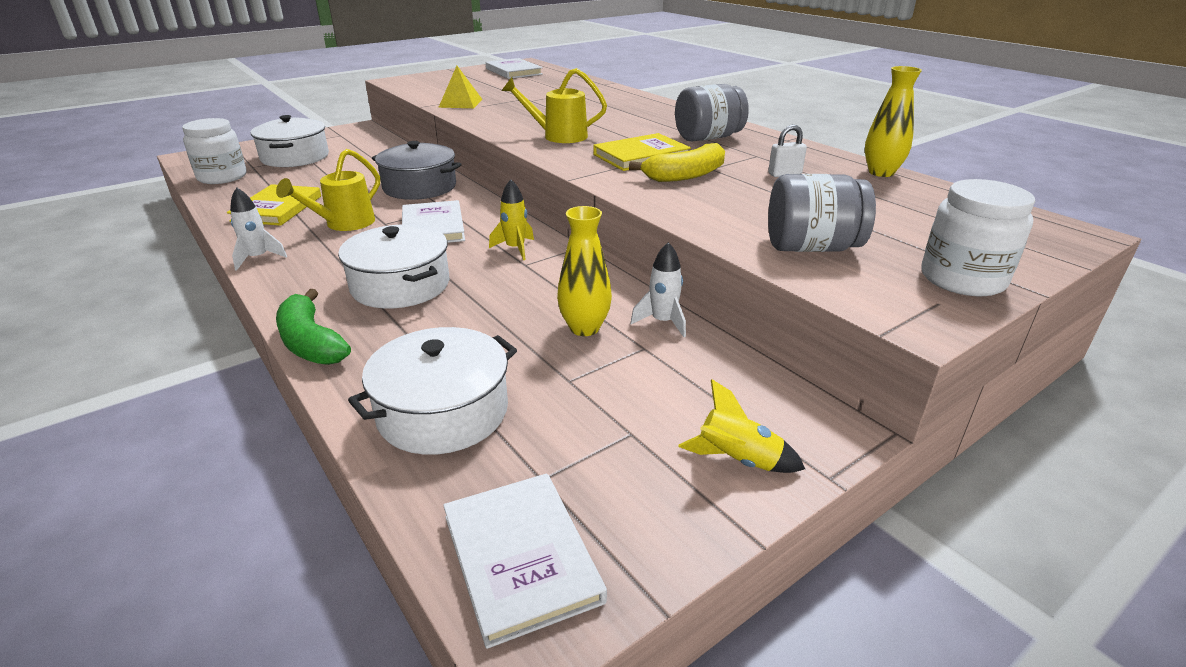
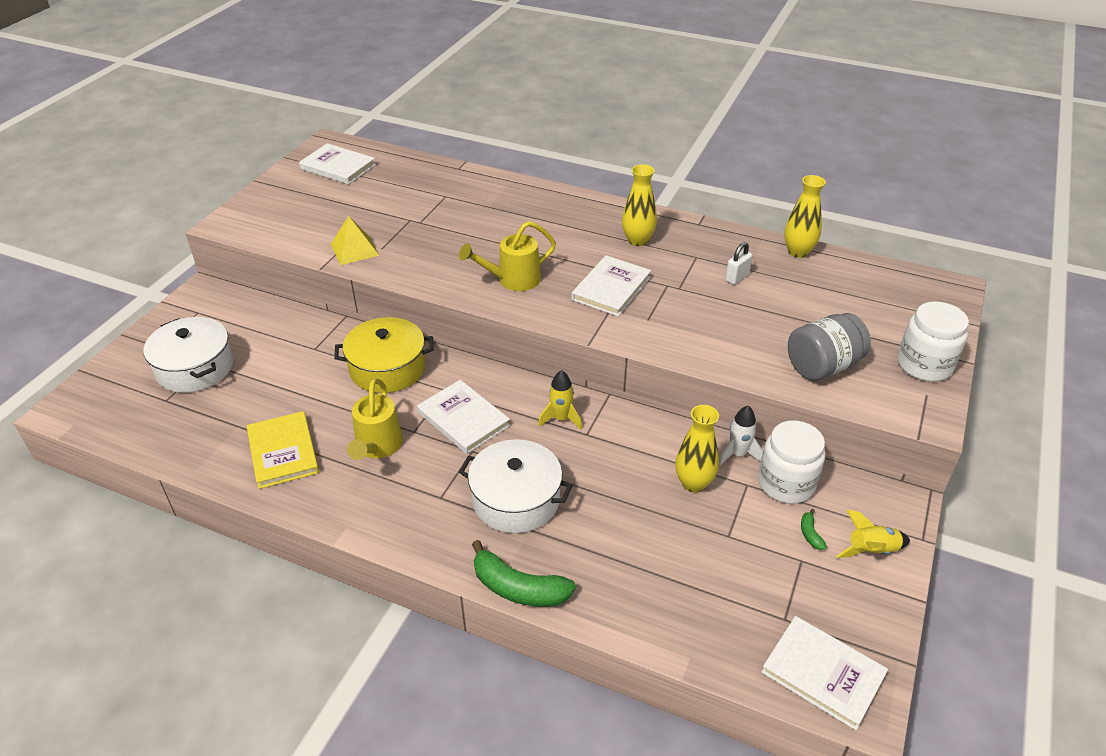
camera: 30 degrees left, 10 degrees up
(222, 177) = (154, 429): white jar -> white jar (786, 483)
(258, 258) = (353, 522): white rocket -> none
(419, 187) = (387, 368): grey pot -> yellow pot
(443, 412) = (679, 601): white pot -> none
(641, 156) = (611, 288): yellow book -> white book
(671, 414) = (810, 534): none -> green banana
(685, 175) = (670, 306): yellow banana -> none
(708, 138) = (637, 240): grey jar -> yellow vase

